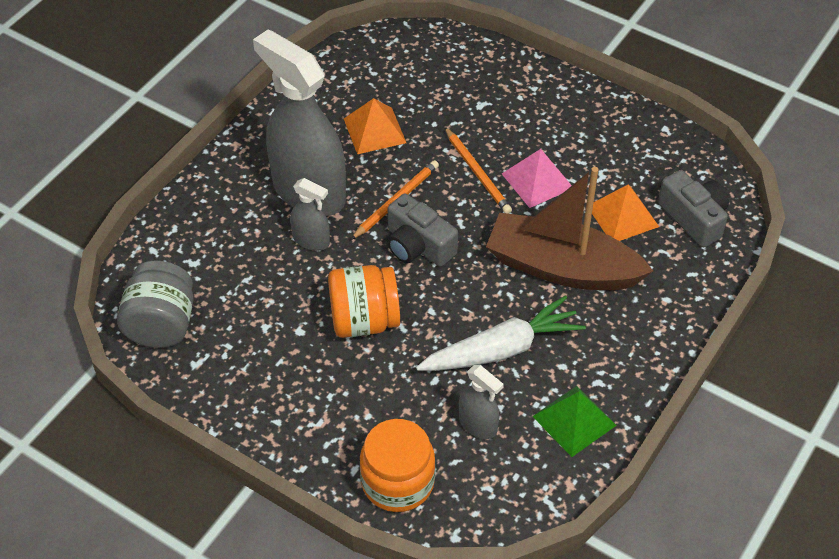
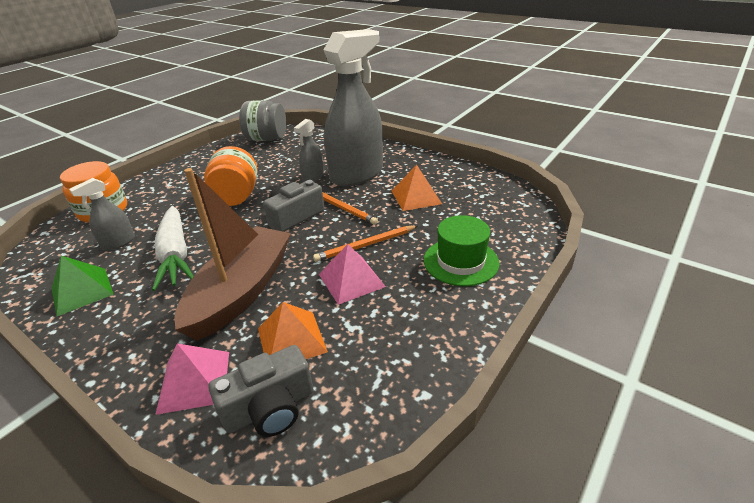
camera: 95 degrees right, 15 degrees down
(502, 99) = (461, 261): none -> green hat
(678, 274) = (194, 381): none -> pink pyramid

